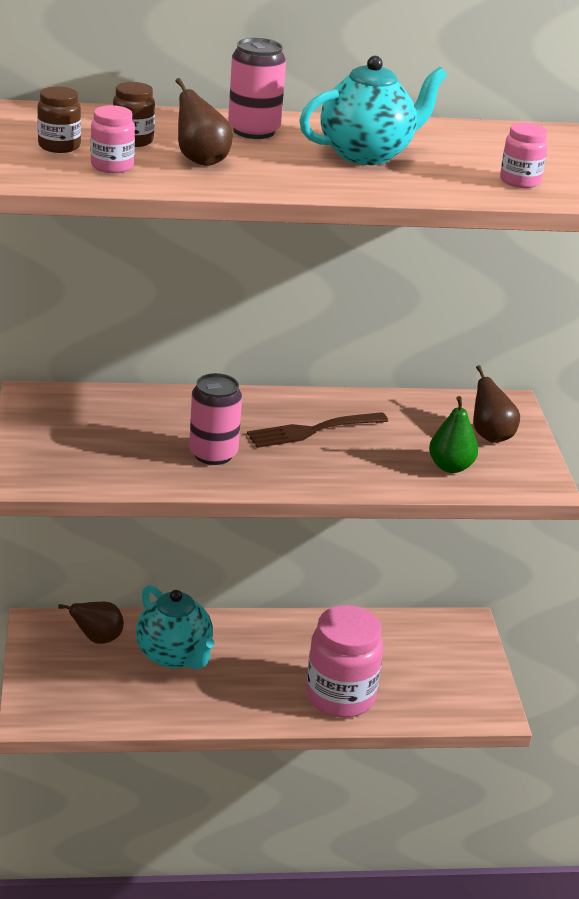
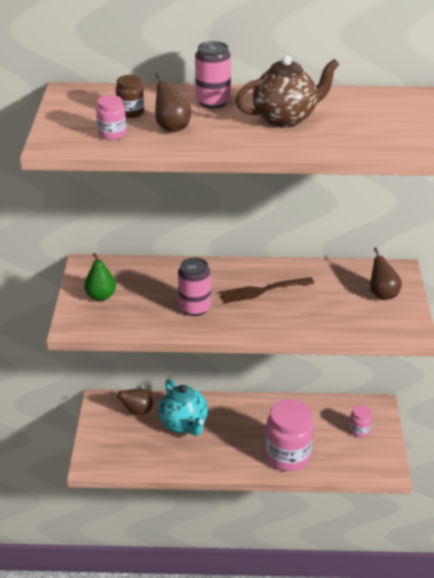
camera: 10 degrees right, 5 degrees up
(59, 146) = (81, 119): brown jar -> none
(367, 154) = (285, 118): turquoise teapot -> brown teapot
(450, 467) = (351, 318): green pear -> green pear (101, 296)
(519, 181) = (386, 138): pink jar -> pink jar (359, 430)

